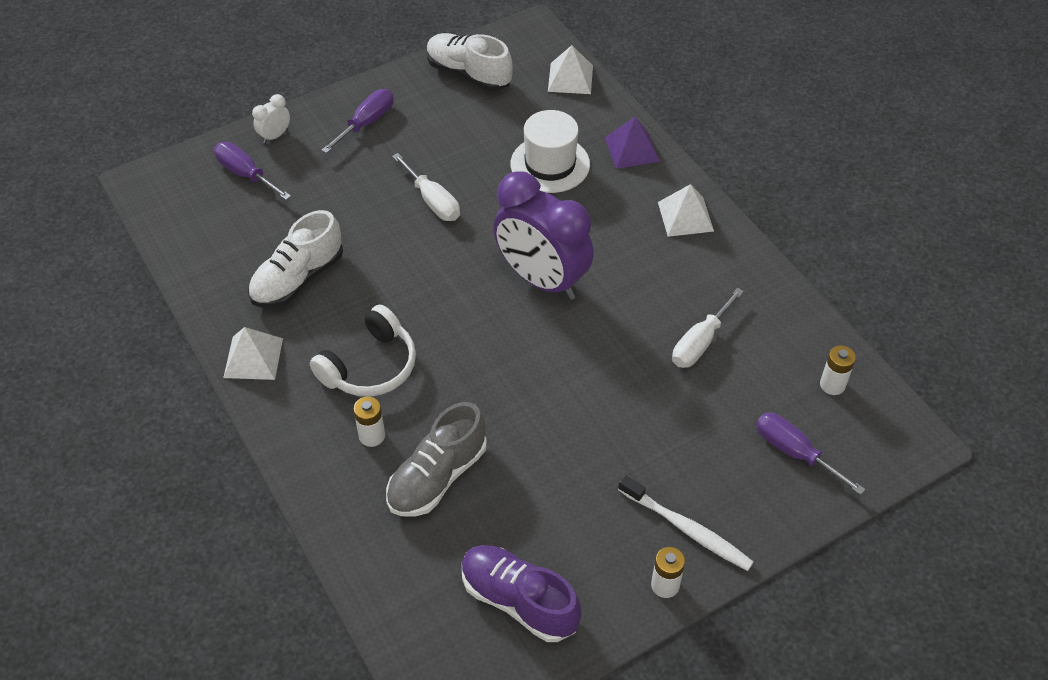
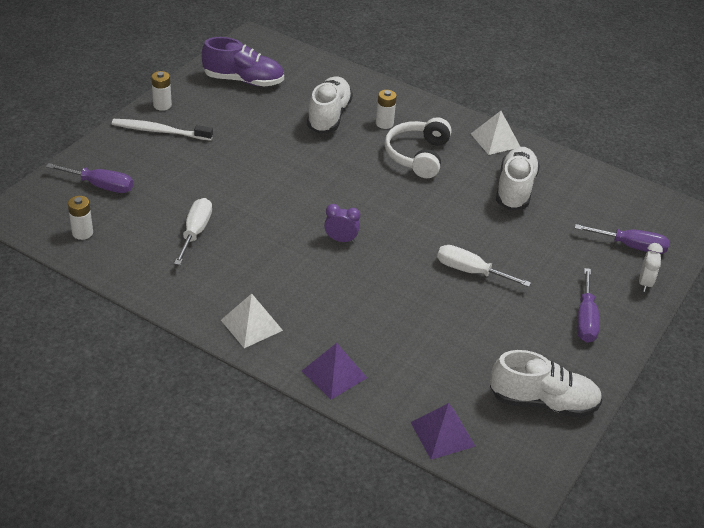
camera: 150 degrees right, 10 degrees down
(437, 477) = (329, 116): grey shoe -> white shoe
(542, 279) = (341, 240): purple clock -> purple clock, size x0.40
(550, 164) = (399, 334): white hat -> none
(570, 78) = (442, 434): white pyramid -> purple pyramid

